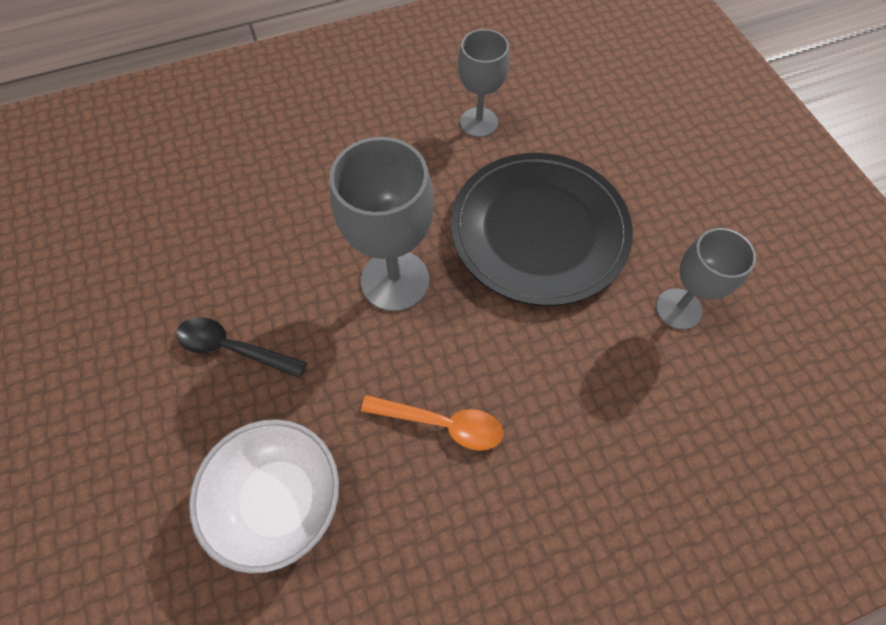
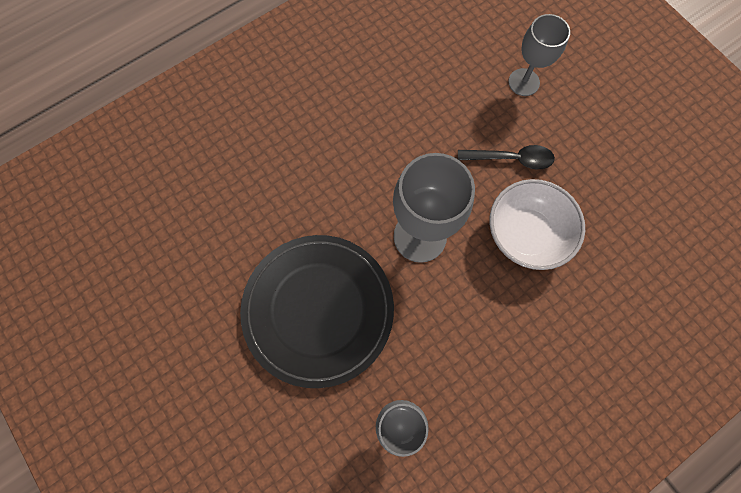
camera: 165 degrees right, 10 degrees up
(279, 500) = (438, 83): white bowl -> white bowl (525, 234)
(442, 424) = (356, 146): orange spoon -> none
(678, 309) = (202, 268): grey goblet -> grey goblet (523, 82)

